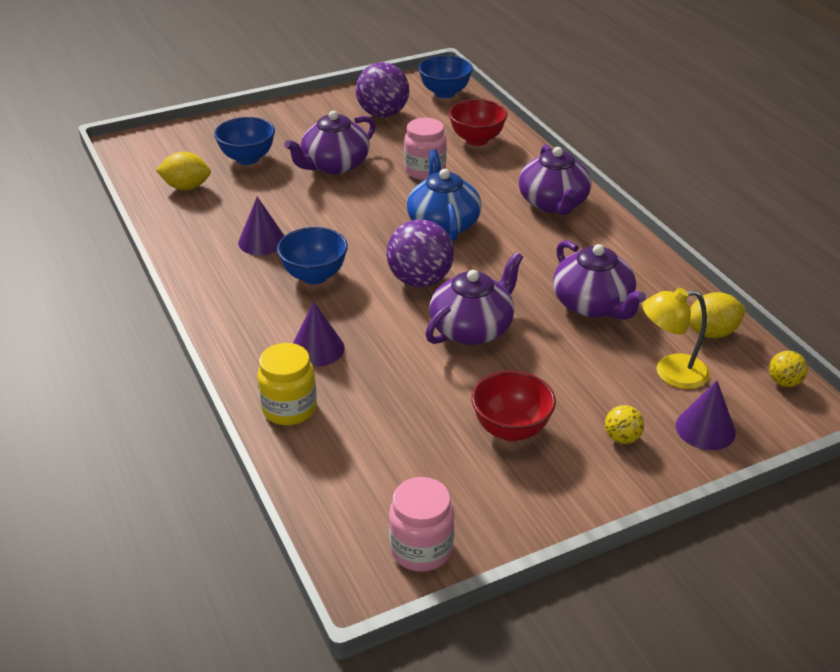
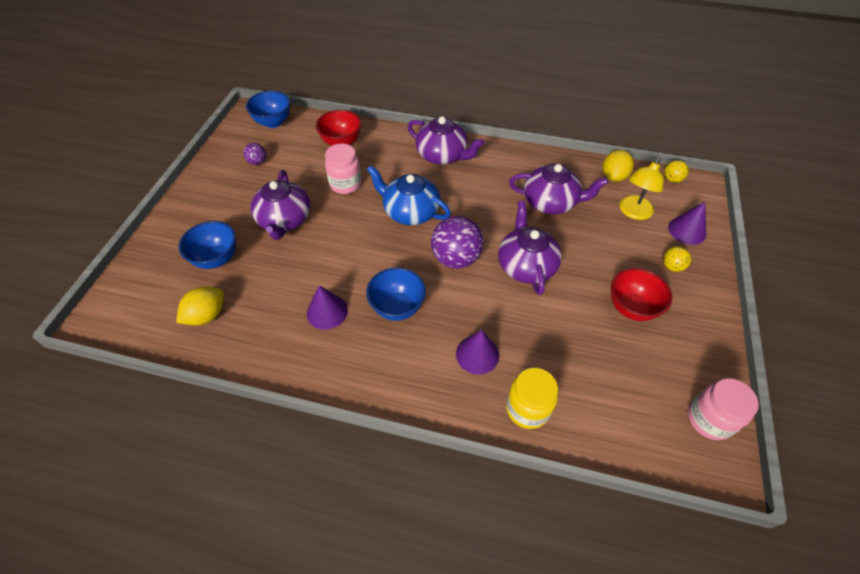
camera: 50 degrees left, 15 degrees up
(383, 114) = (257, 162): purple ball -> purple ball, size x0.49

